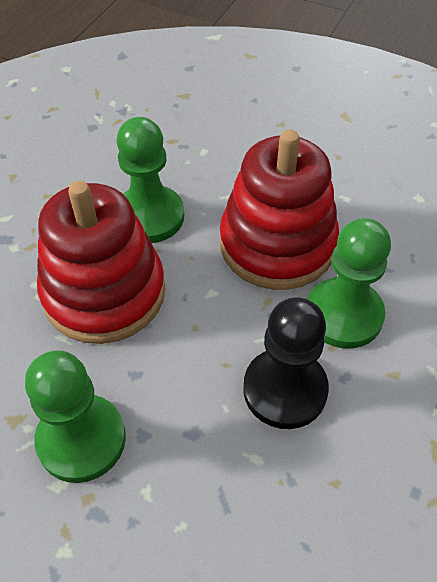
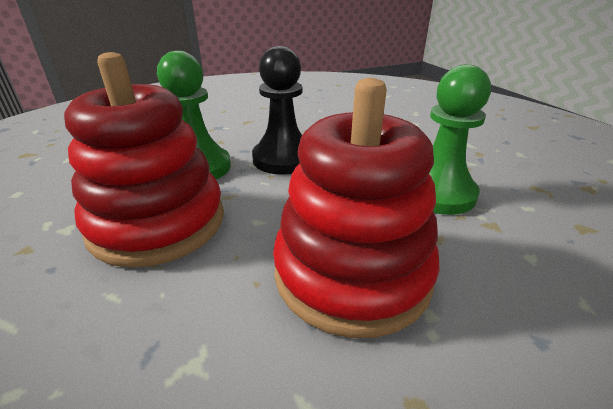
camera: 140 degrees left, 20 degrees down
(149, 216) = (218, 330): green pawn -> none

